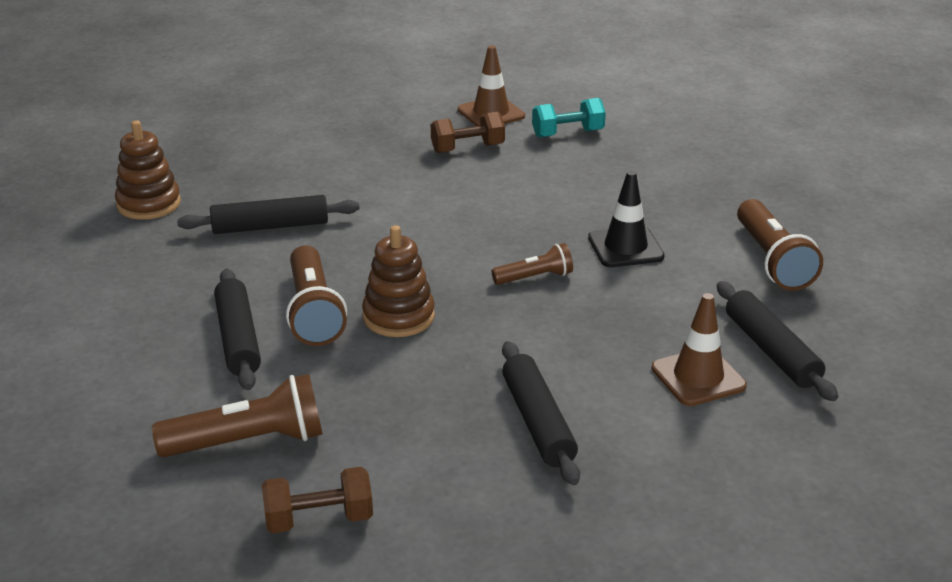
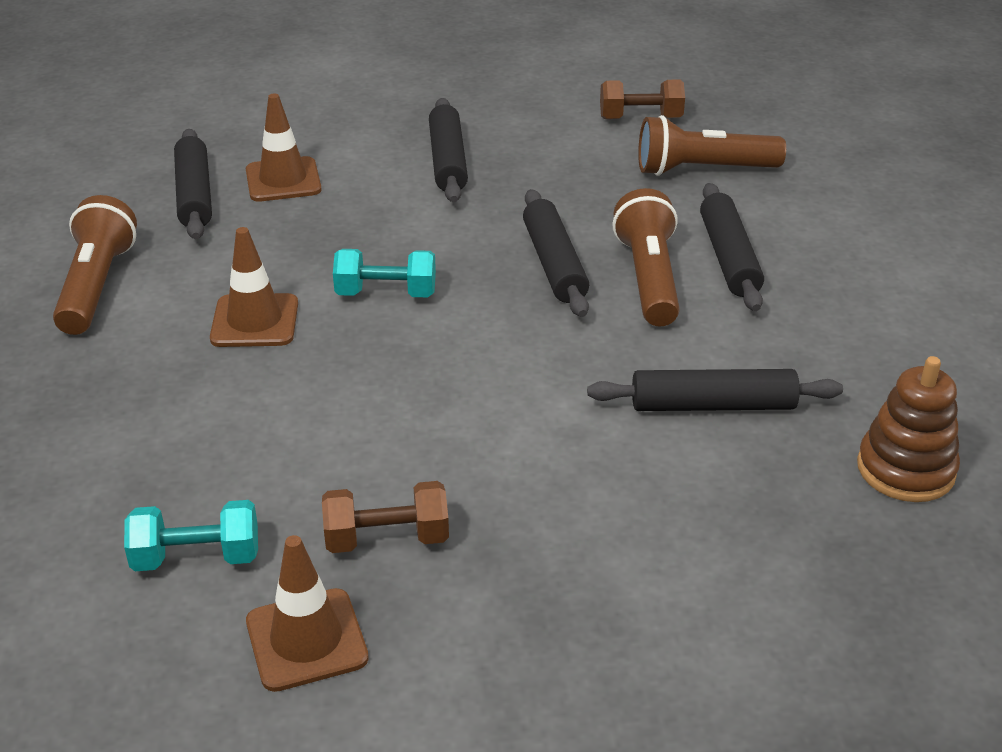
camera: 170 degrees left, 5 degrees up
(398, 317) = (554, 264): brown stacking toy -> black rolling pin
(535, 277) = (386, 293): brown flashlight -> turquoise dumbbell
(625, 247) = (255, 321): black traffic cone -> brown traffic cone

